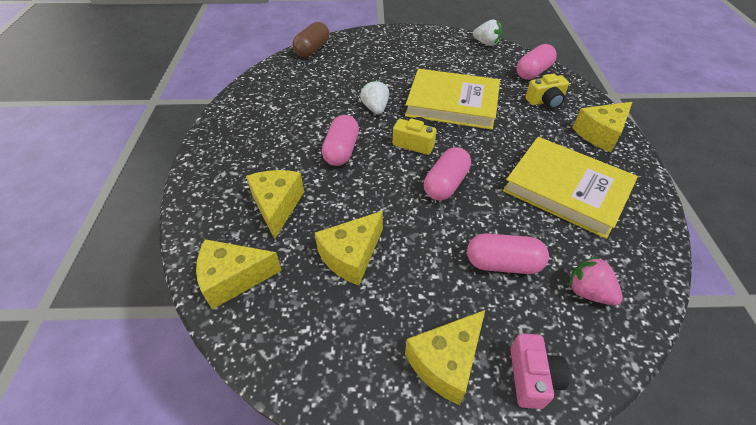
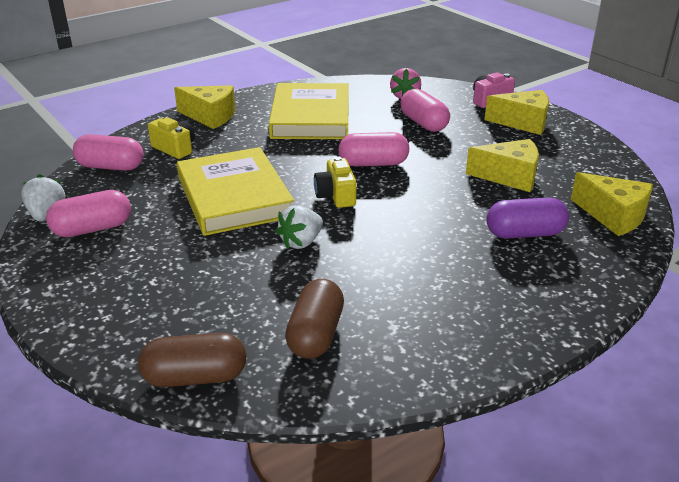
camera: 125 degrees left, 15 degrees down
(277, 206) = (524, 233): yellow cheese -> purple capsule
(298, 84) = (315, 334): none -> brown capsule
(341, 150) = (403, 233): pink capsule -> pink capsule (92, 229)

